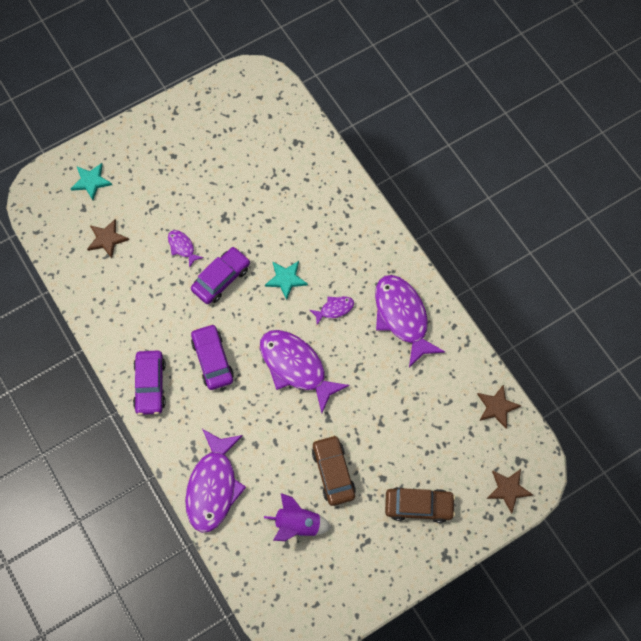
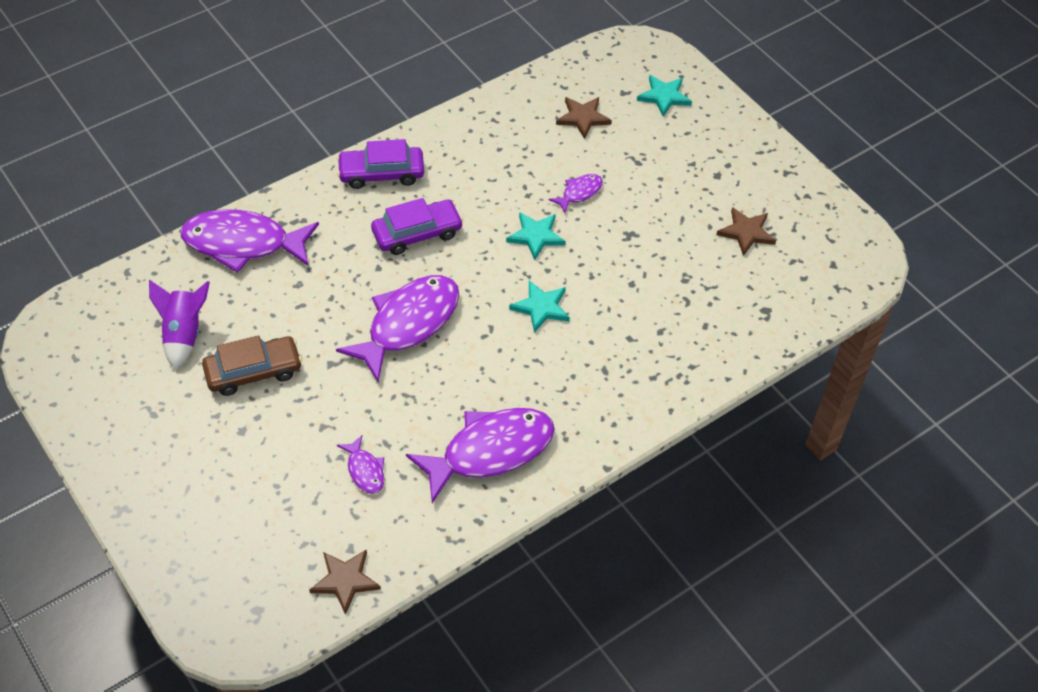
camera: 85 degrees right, 15 degrees down
(221, 279) = (536, 236): purple car -> turquoise star
(334, 309) = (498, 366): purple fish -> purple fish (365, 470)
(418, 506) = (197, 475): brown car -> none
(508, 489) = (212, 595): brown star -> brown star (746, 232)

